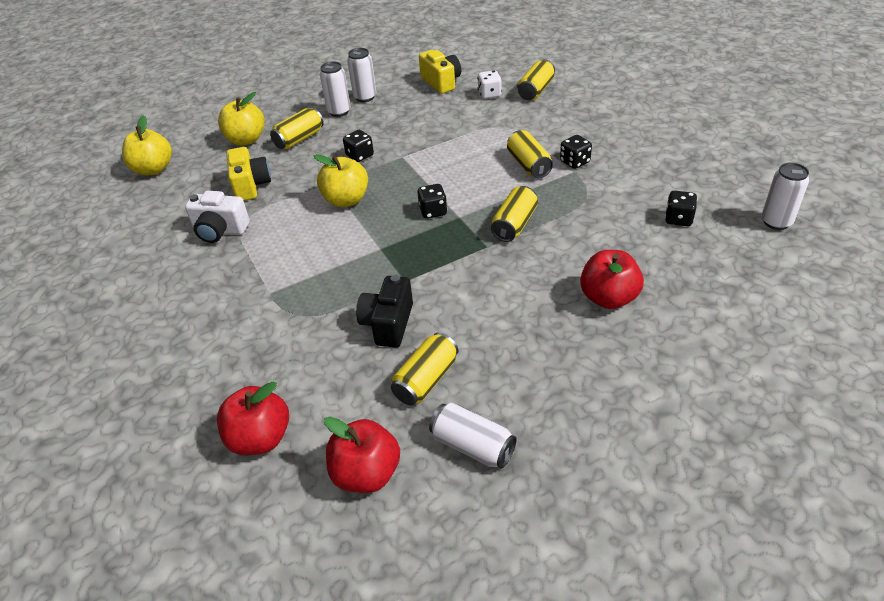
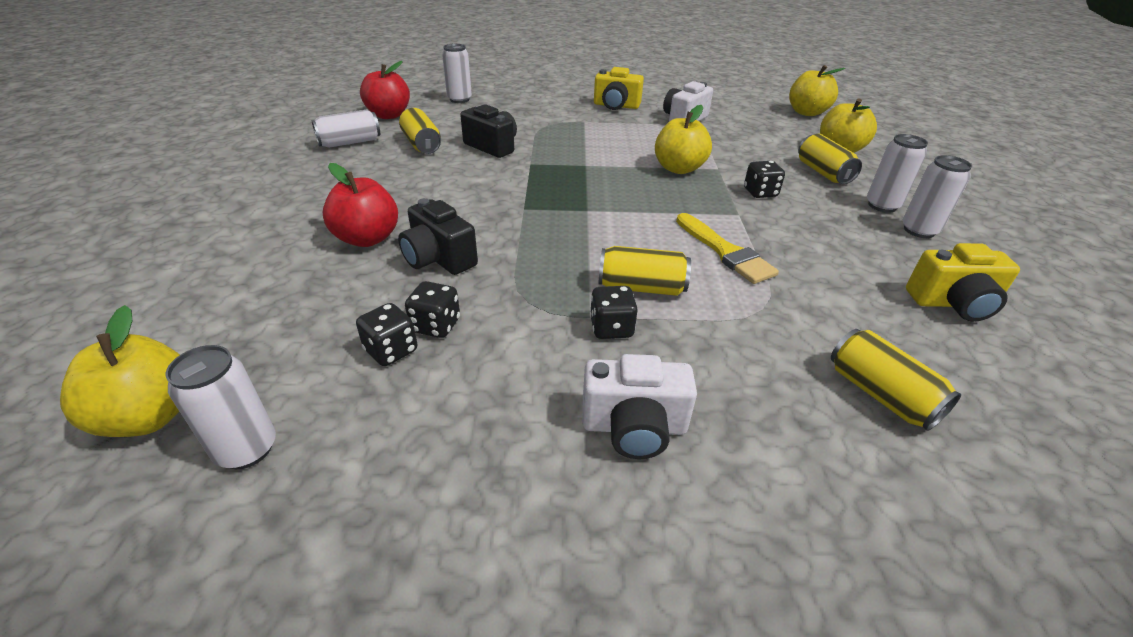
camera: 115 degrees right, 5 degrees down
(251, 185) = (745, 139): yellow camera -> yellow camera (616, 106)
(260, 438) = (459, 99): red apple -> white can
(433, 211) = (612, 200): black dice -> black dice (436, 325)
(458, 149) = (725, 252): none -> yellow brush
(489, 94) = (886, 335): white dice -> none
(514, 224) = (537, 233): yellow can -> none
(590, 250) = (439, 259): none -> black camera
(628, 136) = (634, 427): none -> white camera
(812, 264) = (150, 416): none -> yellow apple

